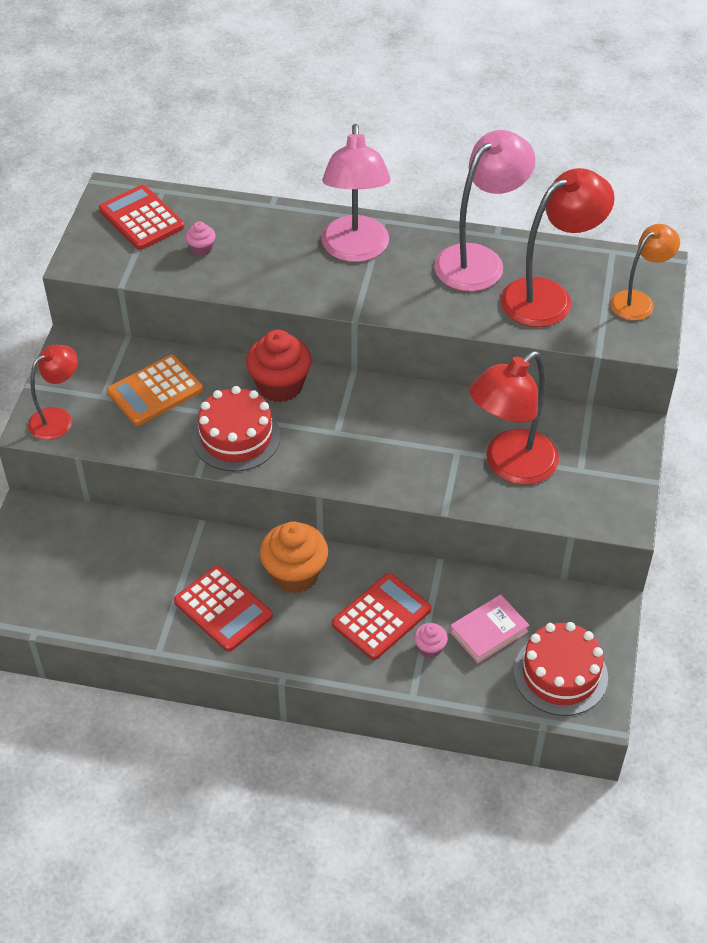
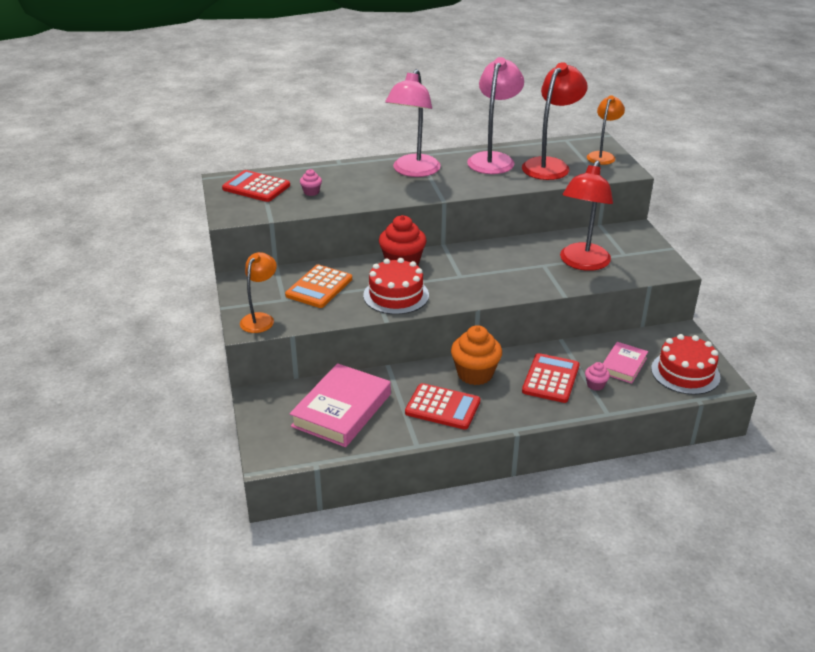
camera: 25 degrees left, 15 degrees down
(58, 418) = (260, 319): red lamp -> orange lamp
(107, 568) = (341, 410): none -> pink book
(355, 250) = (413, 171): pink lamp -> pink lamp turned 45 degrees clockwise

